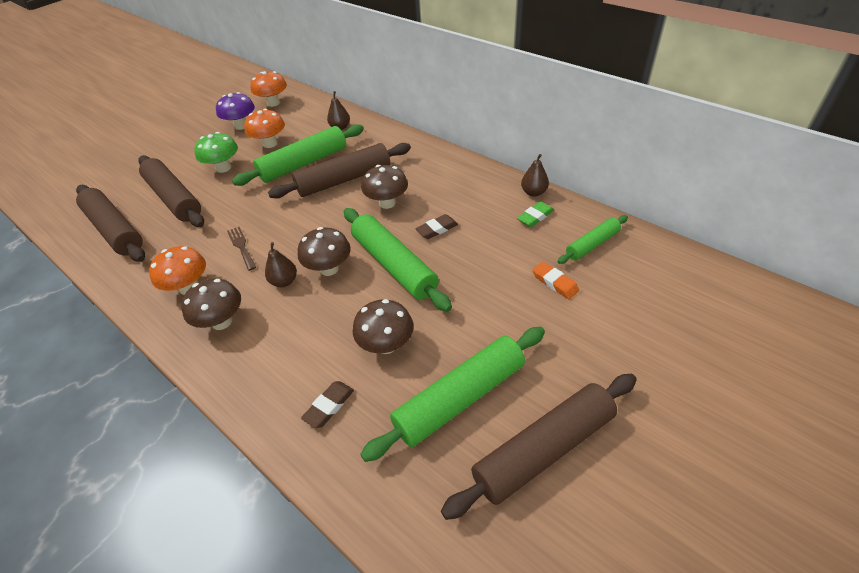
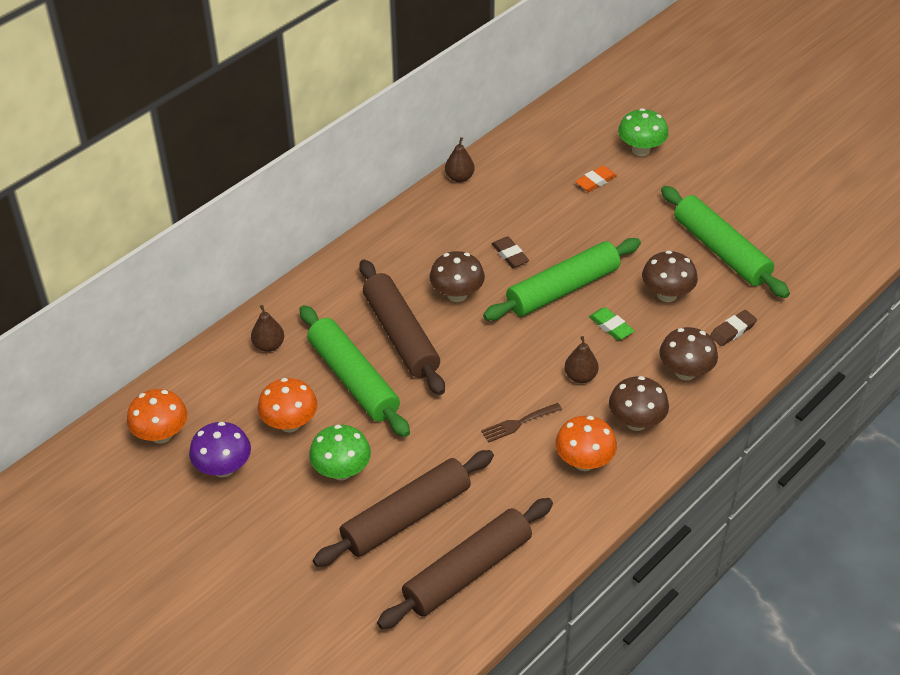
camera: 90 degrees left, 0 degrees up
(329, 269) = (564, 340): brown mushroom -> brown mushroom (685, 372)
(329, 406) = (732, 330): brown eraser -> brown eraser turned 75 degrees counterclockwise
(535, 217) = (500, 181): green eraser -> green eraser (611, 326)
(544, 449) = (762, 210): brown rolling pin -> none
(592, 244) = (547, 150): green rolling pin -> none
(622, 320) = (641, 150): none -> green mushroom

